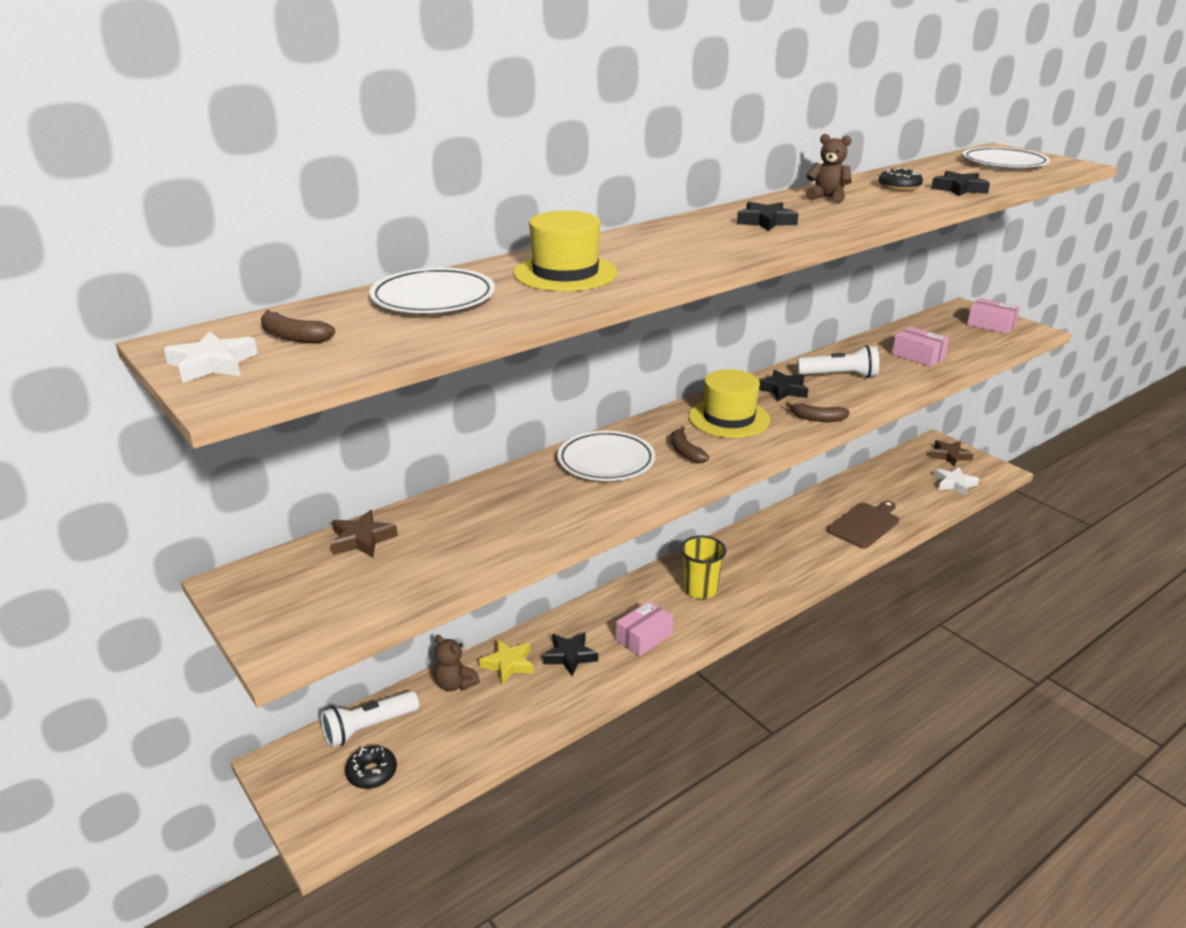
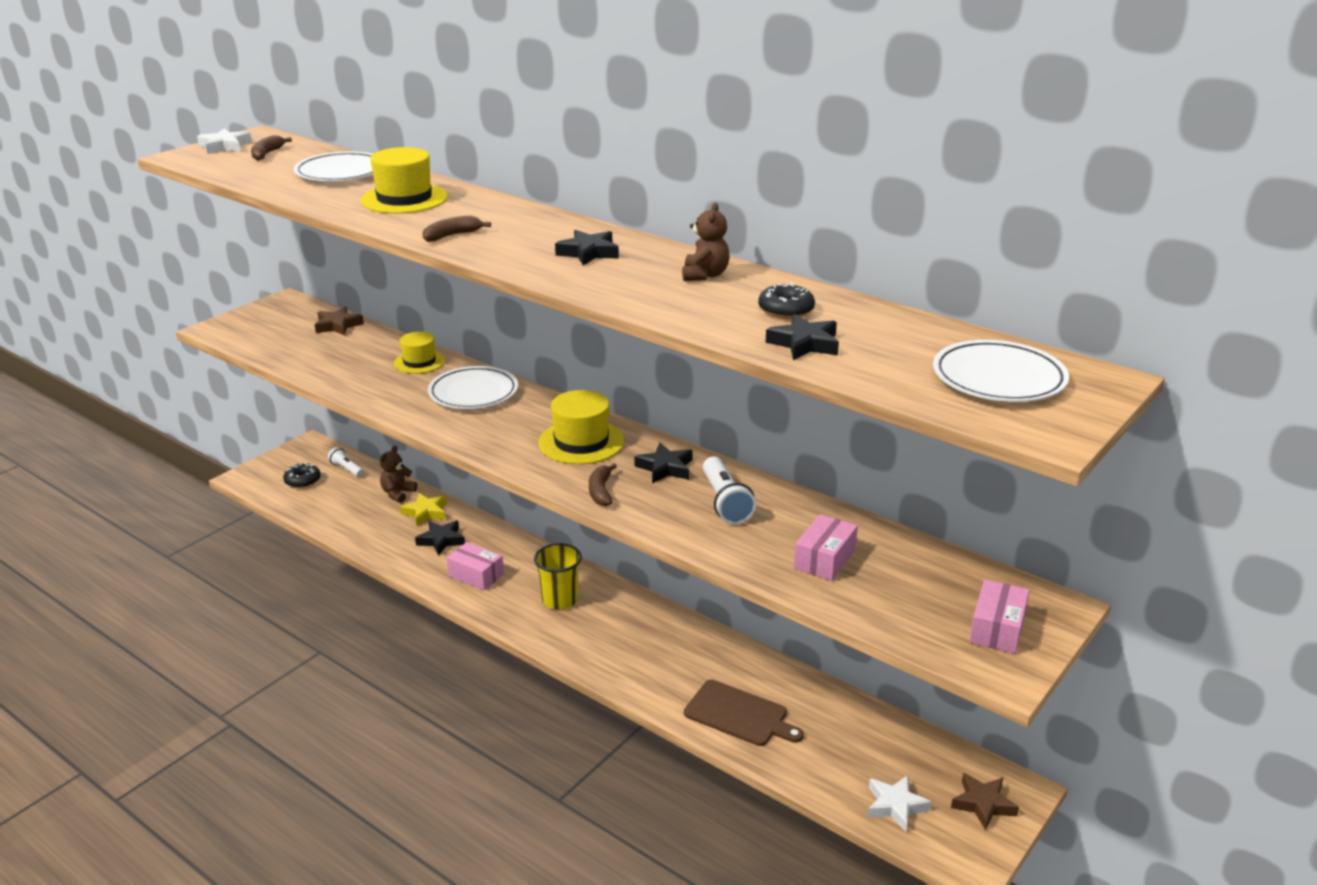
camera: 75 degrees right, 0 degrees up
(368, 727) = (346, 469): white flashlight -> white flashlight, size x0.62
(511, 488) = (419, 362): none -> yellow hat
(685, 452) = (501, 426): brown banana -> brown banana (452, 236)

